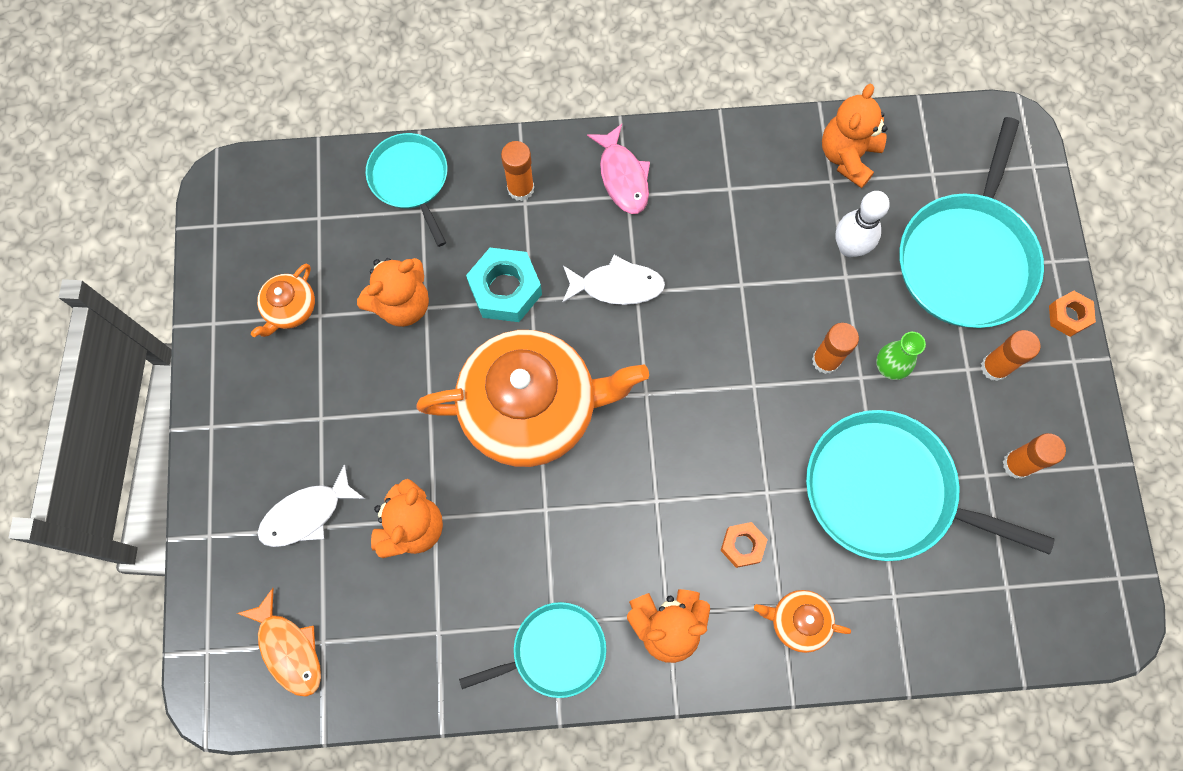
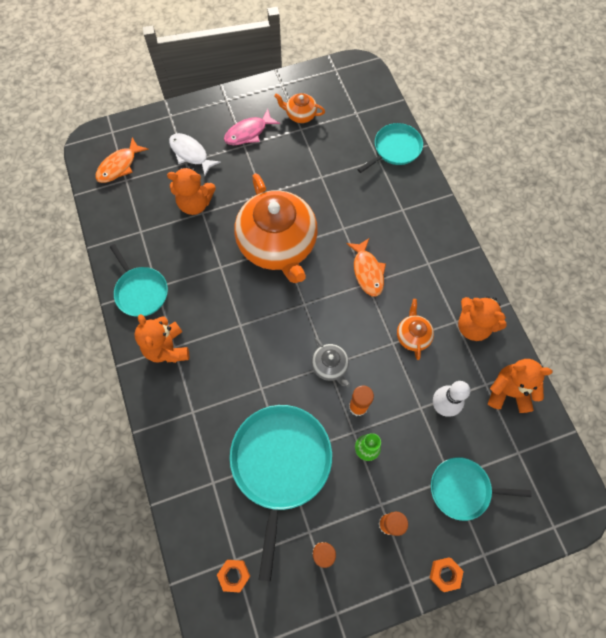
camera: 75 degrees right, 5 degrees down
(402, 304) = (320, 165): orange teddy bear -> orange teddy bear (473, 326)
(505, 290) = (345, 213): turquoise nut -> none
(520, 188) = (411, 205): orange glue stick -> none
(617, 286) = (367, 271): white fish -> orange fish
(623, 177) = (439, 258): pink fish -> pink fish (248, 133)
(742, 546) = (224, 381): orange nut -> orange nut (234, 575)
(756, 382) = (330, 366): none -> grey teapot
(798, 621) = (184, 424): orange teapot -> orange teapot (413, 336)
(966, 258) = (463, 489): turquoise pan -> turquoise pan, size x0.59

